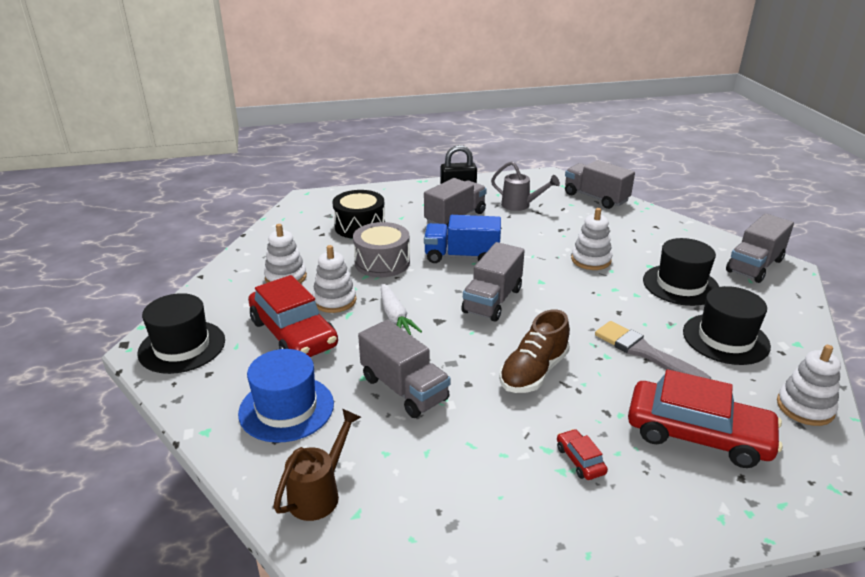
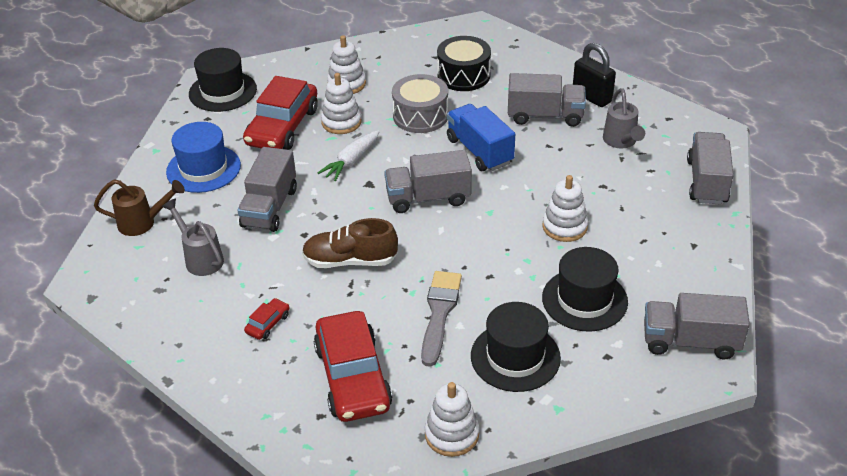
camera: 55 degrees right, 10 degrees up
(431, 469) = (200, 258): none -> grey watering can

